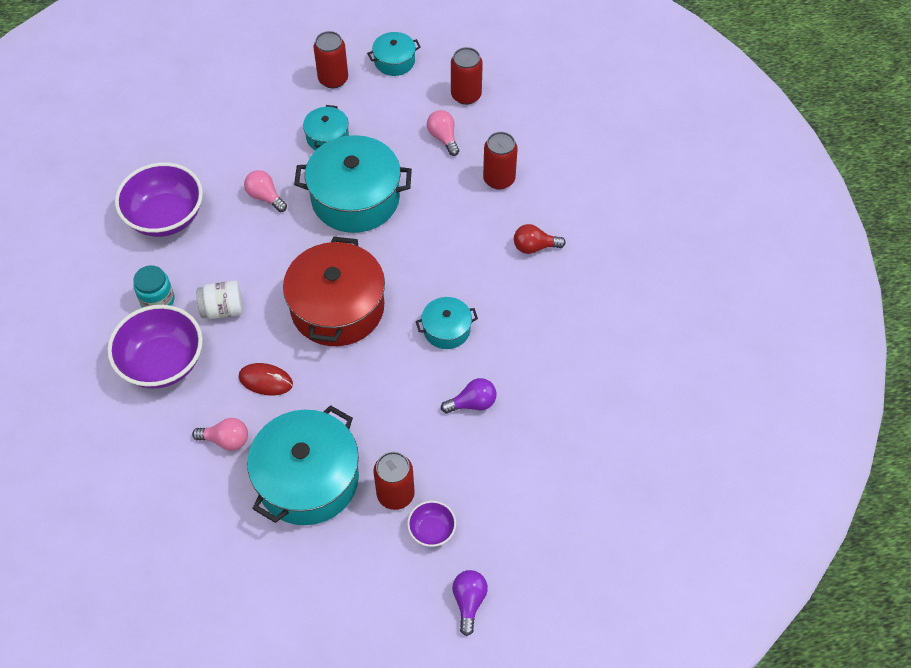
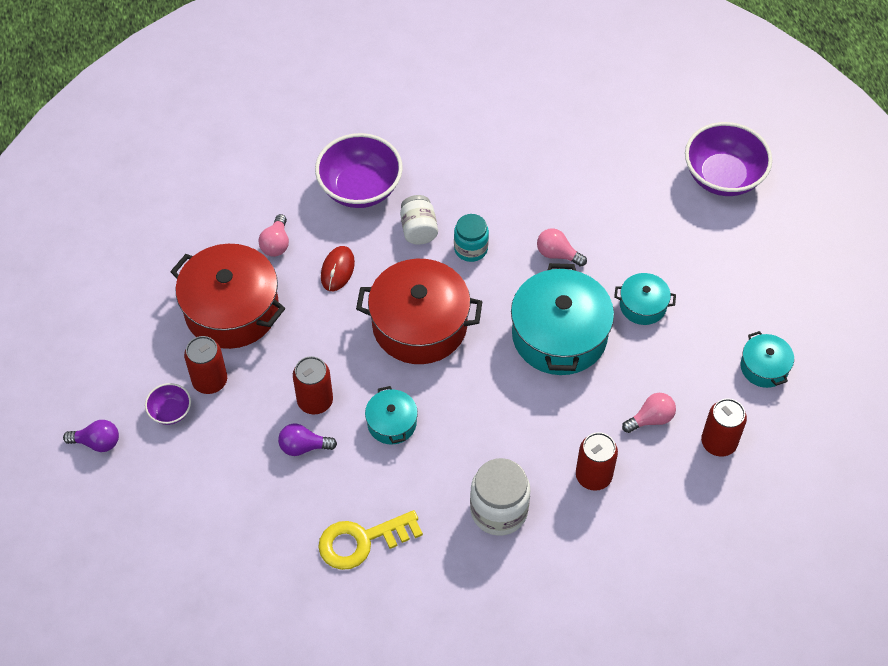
camera: 90 degrees right, 0 degrees up
(157, 300) = (429, 177): turquoise jar -> turquoise jar (470, 248)
(165, 217) = (528, 173): purple bowl -> purple bowl (723, 177)
(265, 197) = (557, 254): pink light bulb -> pink light bulb turned 105 degrees counterclockwise
(308, 479) = (231, 309): turquoise pot -> red pot
(333, 79) = (729, 307): red can -> red can (315, 401)
(472, 403) = (303, 447): purple light bulb -> purple light bulb turned 105 degrees clockwise
(534, 247) = (499, 510): red light bulb -> white jar
(570, 351) = (362, 541): none -> yellow key

